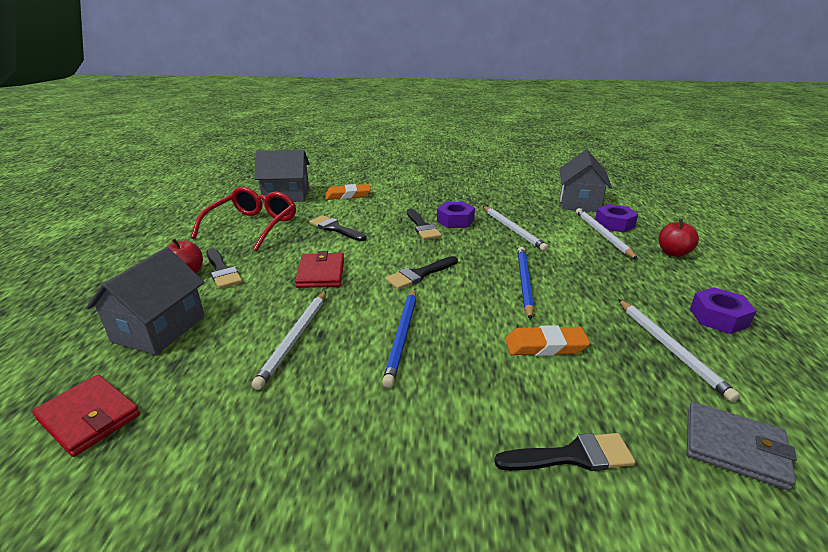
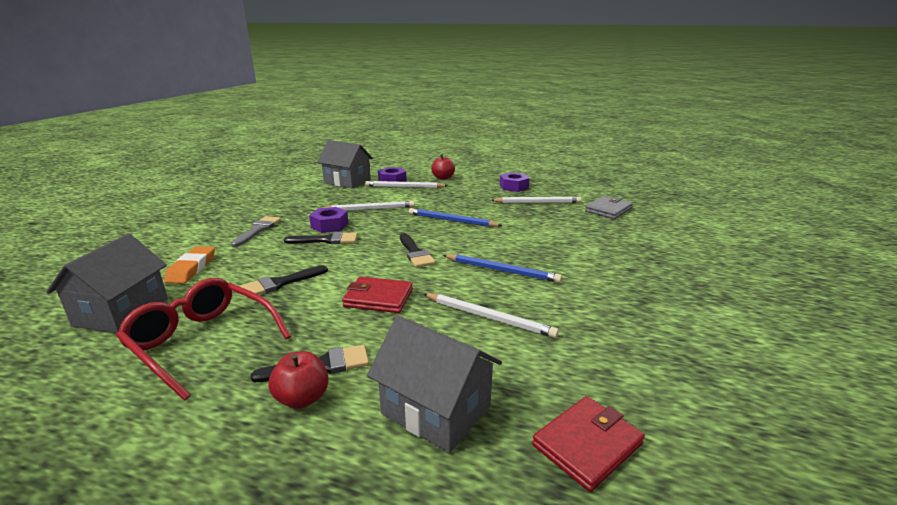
camera: 75 degrees left, 5 degrees down
(424, 197) = (258, 230): none -> grey brush
(545, 346) = (526, 229): orange eraser -> none
(572, 456) = (617, 241): black brush -> none

